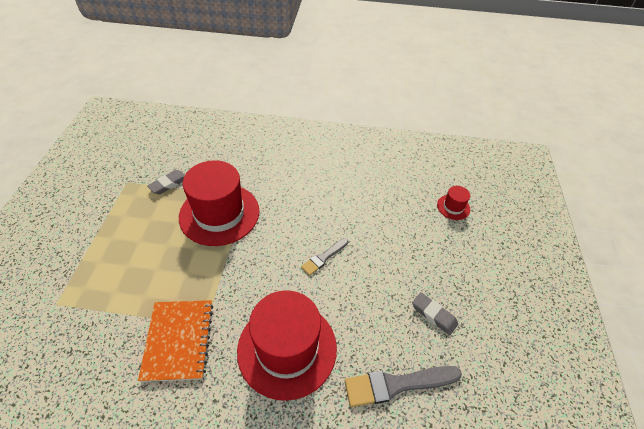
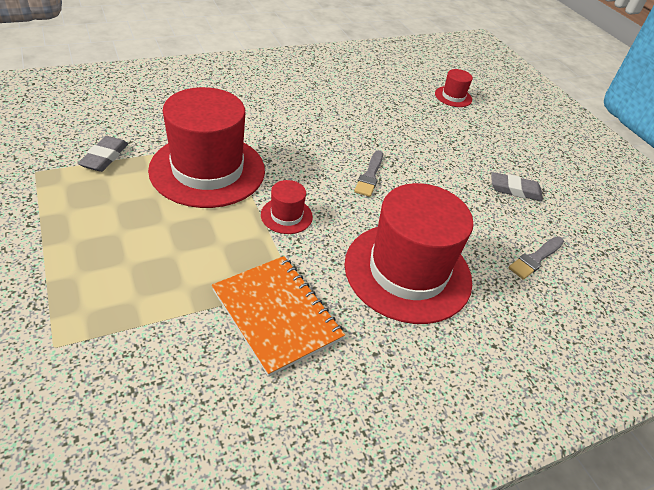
camera: 35 degrees left, 5 degrees down
(241, 268) = (286, 215): none -> red hat
(397, 384) = (535, 259): grey brush -> grey brush, size x0.60

